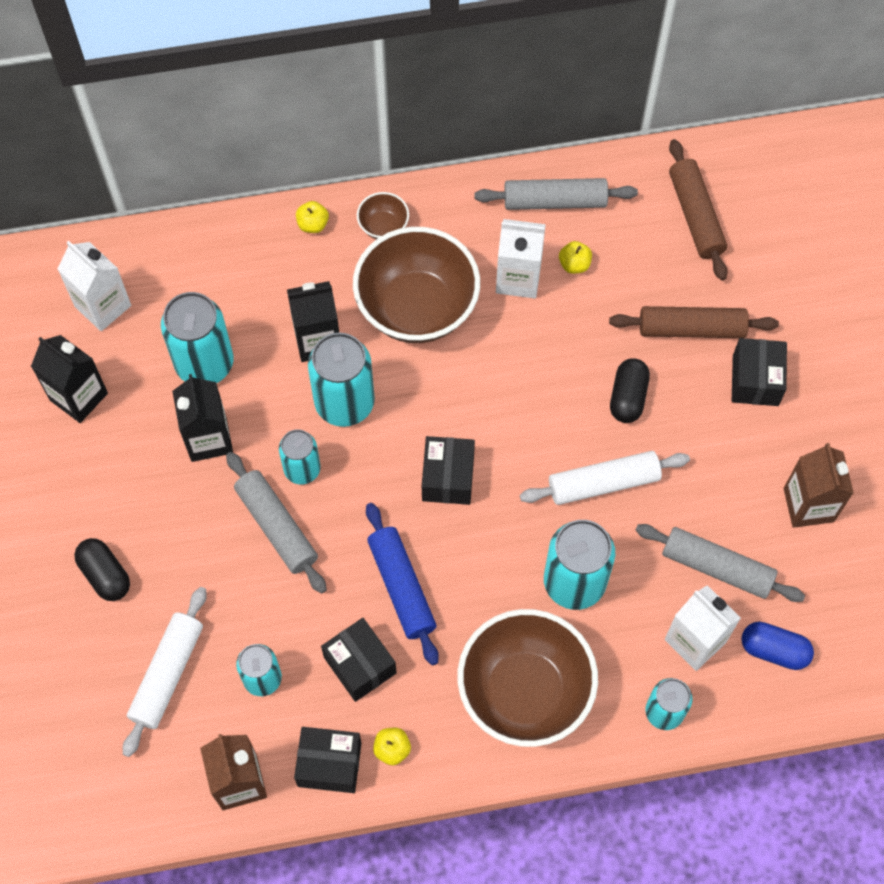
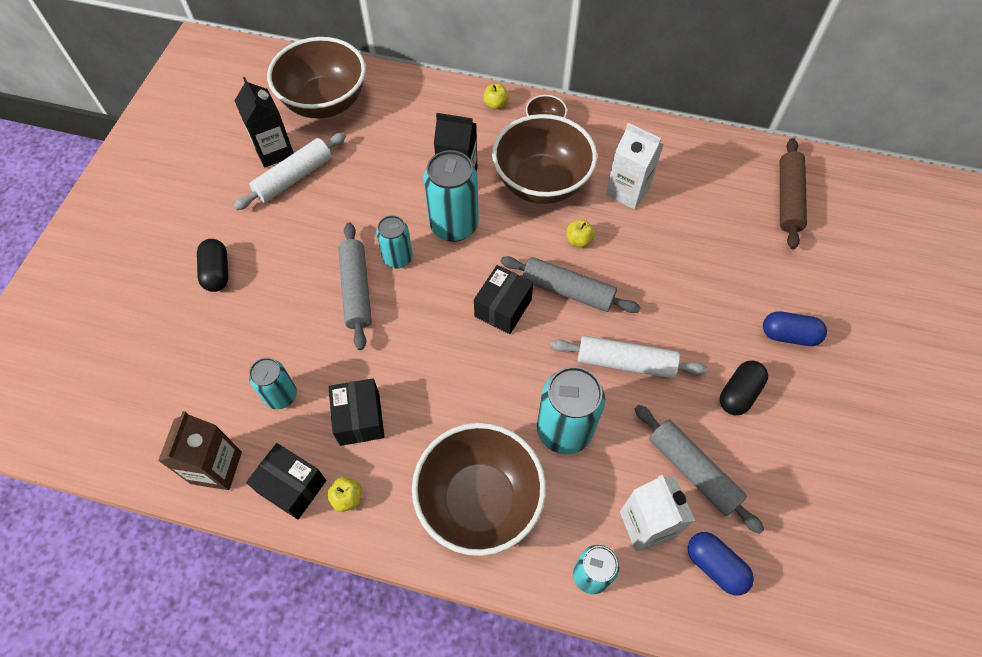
camera: 25 degrees right, 5 degrees down
(103, 306) = (325, 103): white carton -> brown bowl
(167, 674) = (215, 361): white rolling pin -> white rolling pin (294, 178)
(204, 364) = (370, 163): turquoise can -> none
(208, 438) = (344, 211): black carton -> none
(401, 587) = (424, 373): blue rolling pin -> none
(554, 201) = (680, 151): grey rolling pin -> grey rolling pin (567, 290)
(574, 264) = (675, 197): yellow apple -> yellow apple (579, 240)
(628, 397) = (675, 306): black capsule -> black capsule (739, 393)
(691, 329) = (750, 276): brown rolling pin -> none
(755, 380) = (789, 335): black box -> blue capsule
(808, 505) = (797, 453): brown carton -> none

